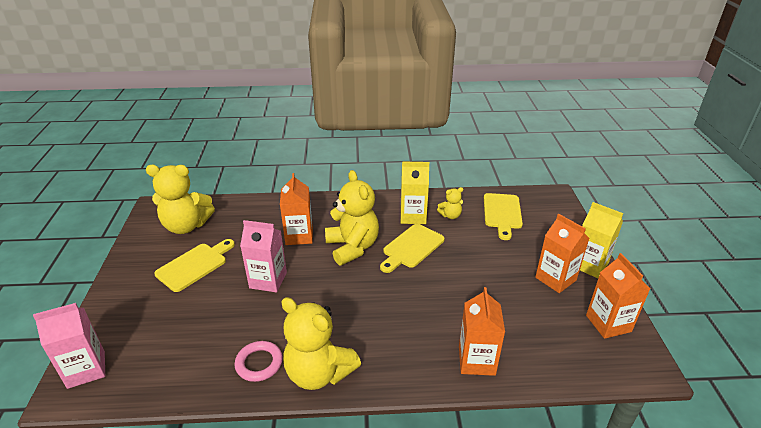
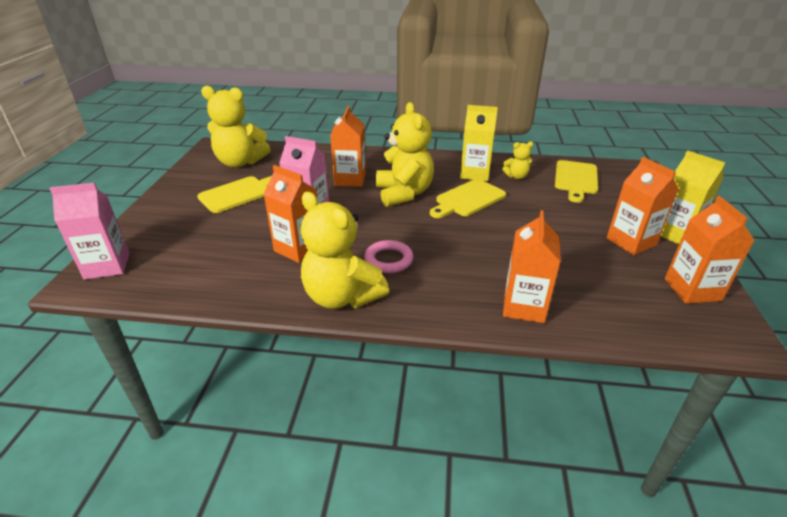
camera: 10 degrees right, 0 degrees up
(259, 363) = (280, 281): pink ring -> pink ring (388, 260)
(267, 324) = (298, 249): none -> orange carton

